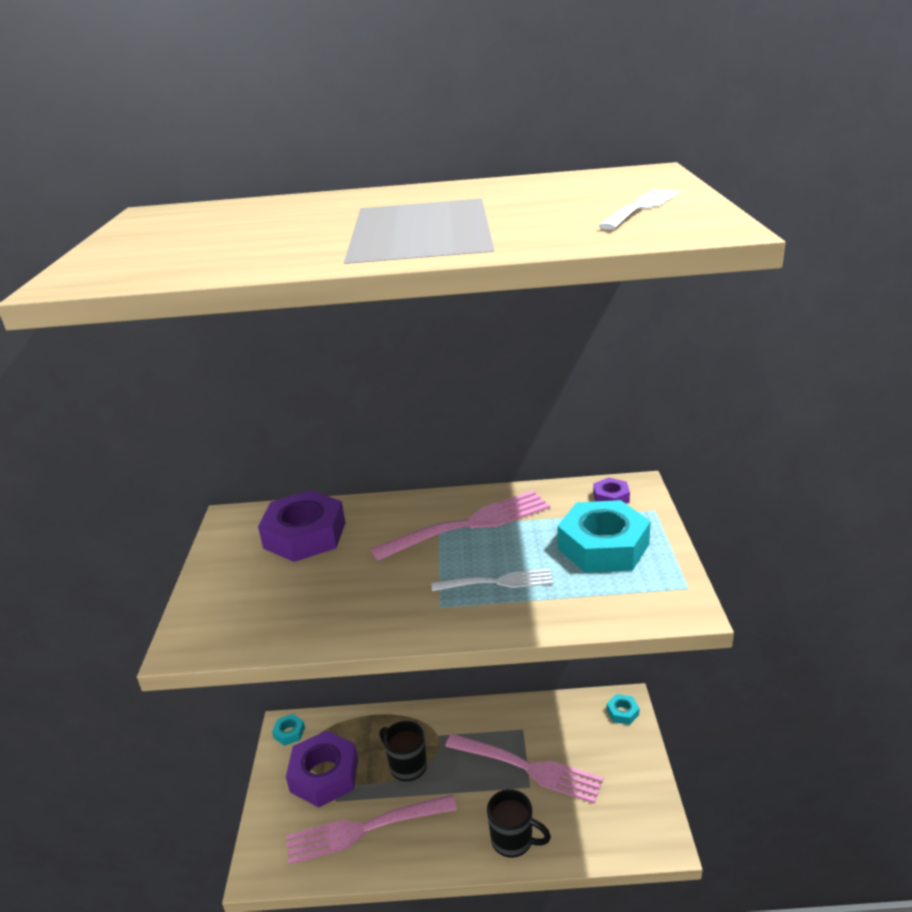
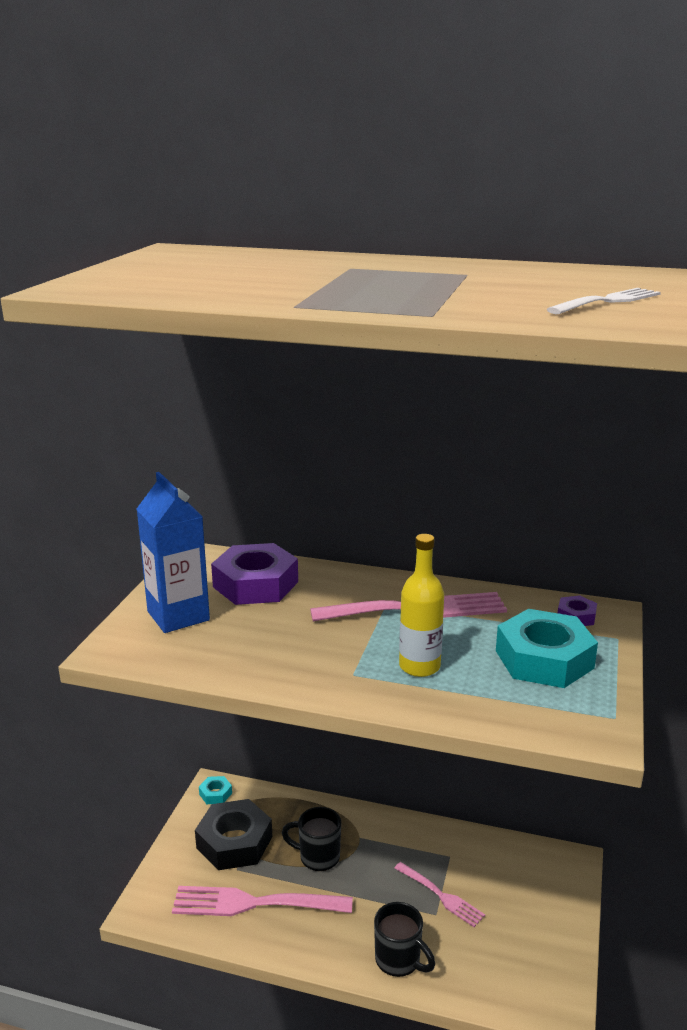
camera: 15 degrees right, 5 degrees down
(241, 588) = (178, 616): none -> blue carton
(324, 775) = (234, 842): purple nut -> black nut
(407, 765) = (318, 857): black mug -> black mug turned 45 degrees counterclockwise
(497, 582) = (419, 666): white fork -> yellow bottle
(528, 768) = (441, 896): pink fork -> pink fork, size x0.58
(622, 712) = (565, 870): turquoise nut -> none

